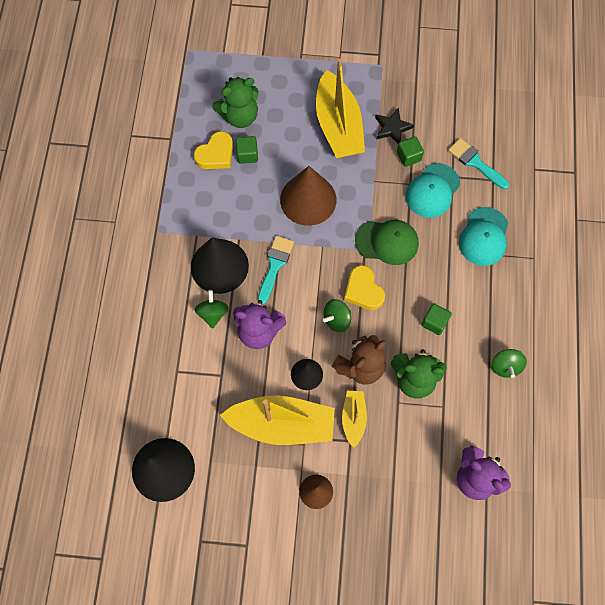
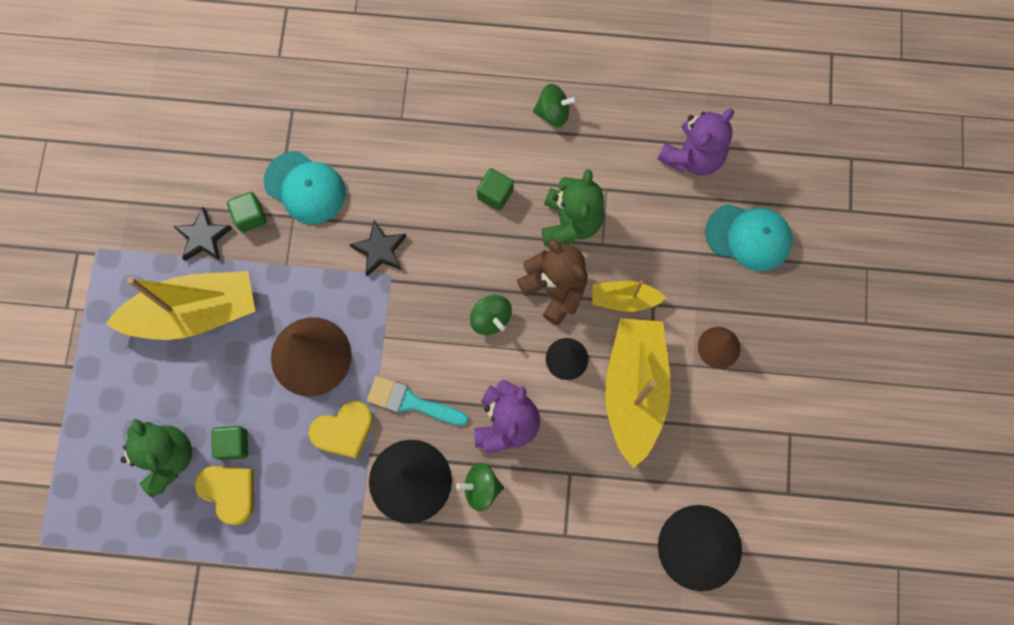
camera: 90 degrees left, 5 degrees up
(363, 290) = (449, 283): yellow heart -> yellow heart (344, 431)
(387, 242) = (380, 250): green cap -> black star
(475, 162) = (265, 129): turquoise brush -> none
(484, 236) = (376, 126): turquoise cap -> turquoise cap (748, 237)

